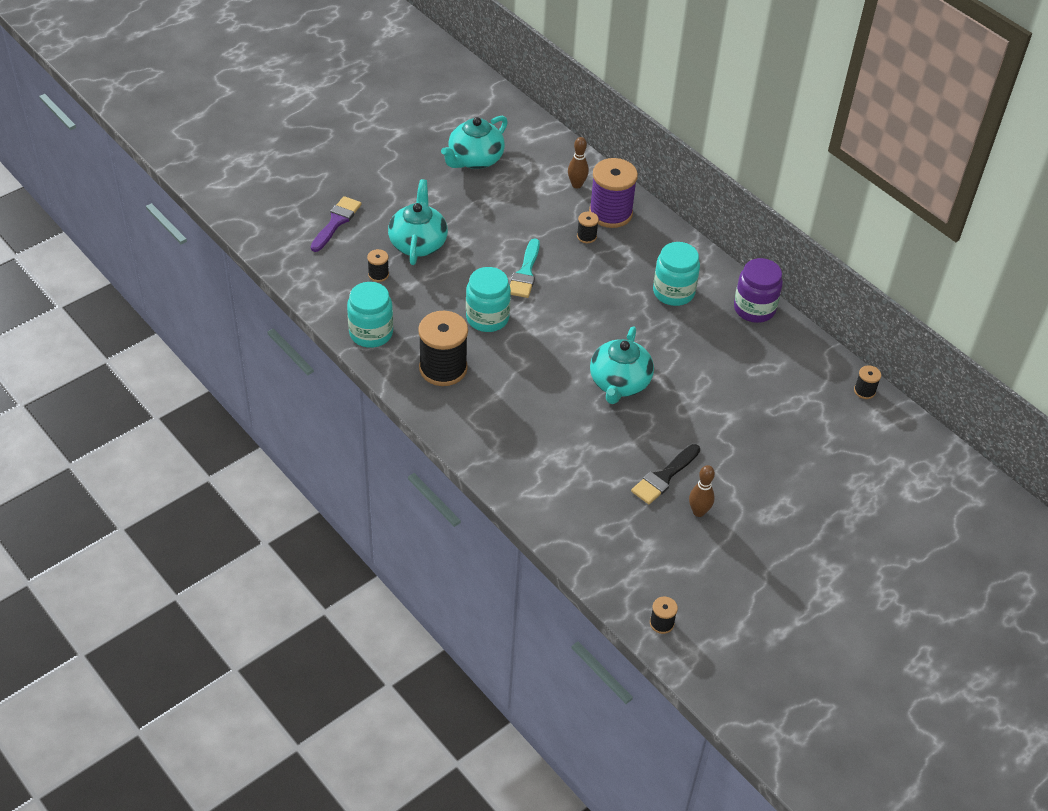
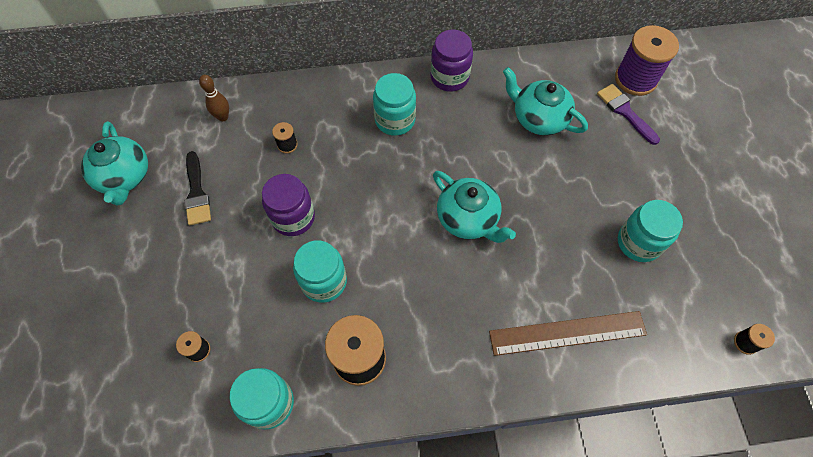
camera: 55 degrees left, 15 degrees up
(336, 222) = (96, 351): purple brush -> purple brush (625, 112)
(418, 243) = (187, 288): turquoise teapot -> turquoise teapot (538, 118)
(525, 273) = (293, 217): turquoise brush -> purple jar
(569, 491) = (567, 332): none -> brown ruler
(610, 213) = (275, 112): purple spool -> purple spool (635, 79)
(664, 477) = (589, 246): black brush -> black brush (197, 193)
(698, 512) = (638, 242): brown bowling pin -> turquoise jar
(864, 391) = (574, 60): black spool -> none

